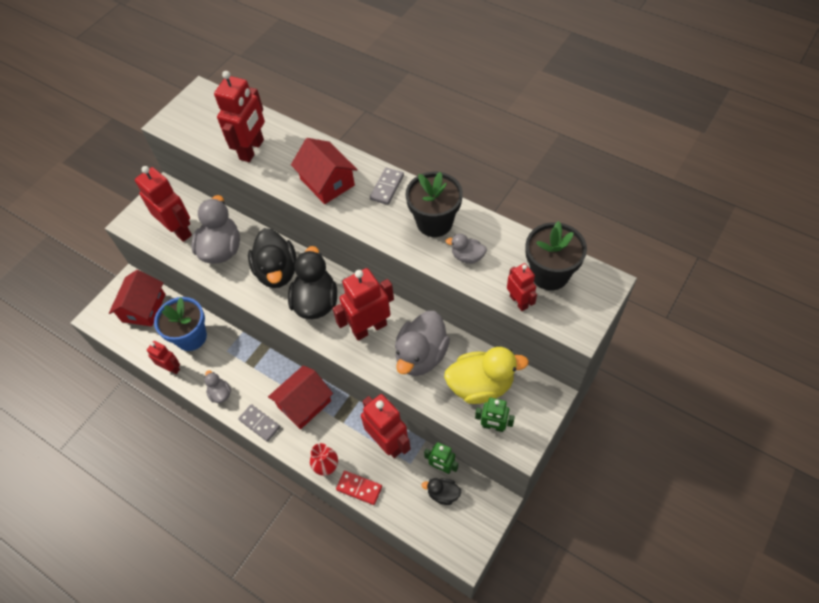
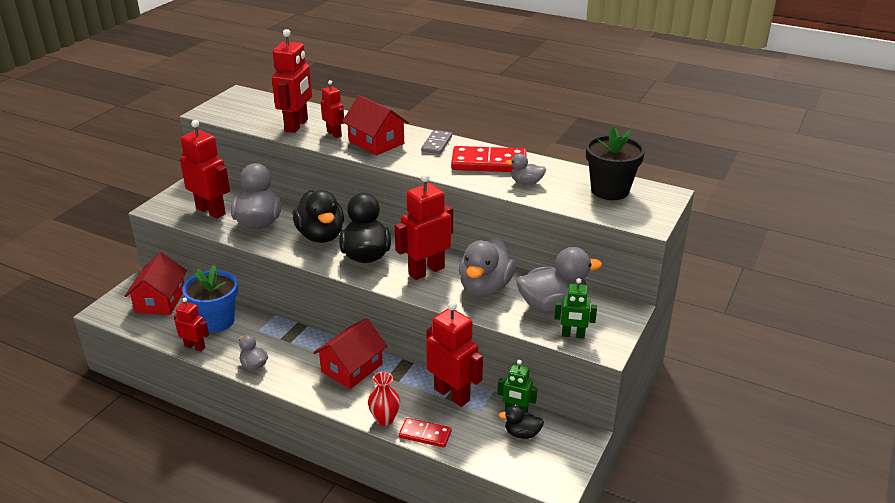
camera: 10 degrees left, 25 degrees down
(259, 423) = (302, 387): grey domino -> none
(434, 222) = (489, 163): black flower pot -> red domino
(480, 385) = (552, 306): yellow duck -> grey duck
(519, 302) = (584, 208): red robot -> red robot (334, 134)

